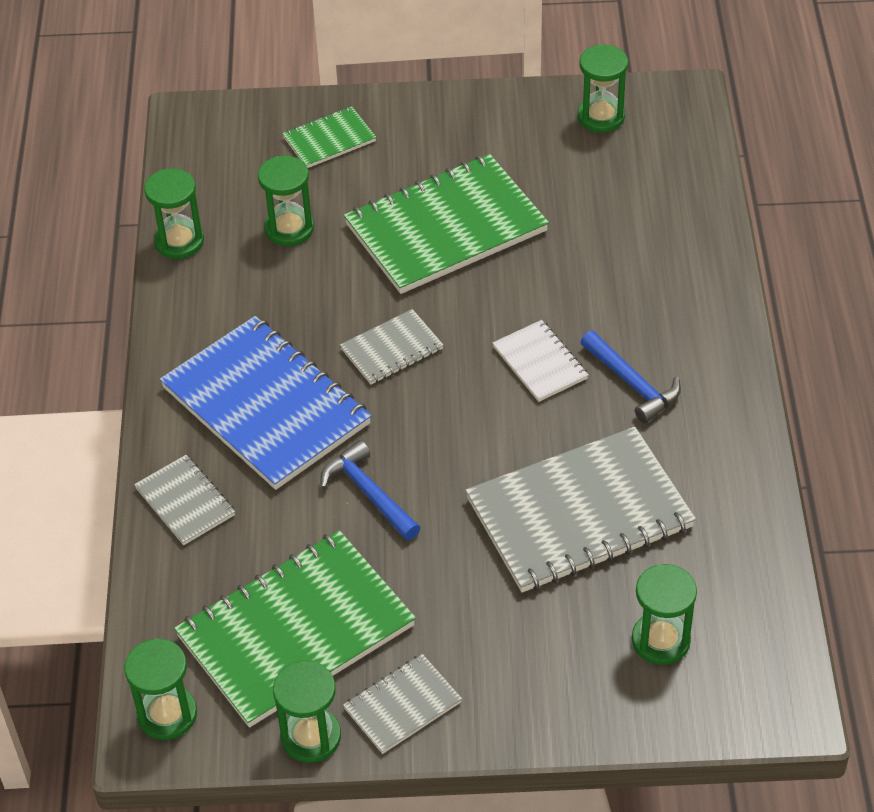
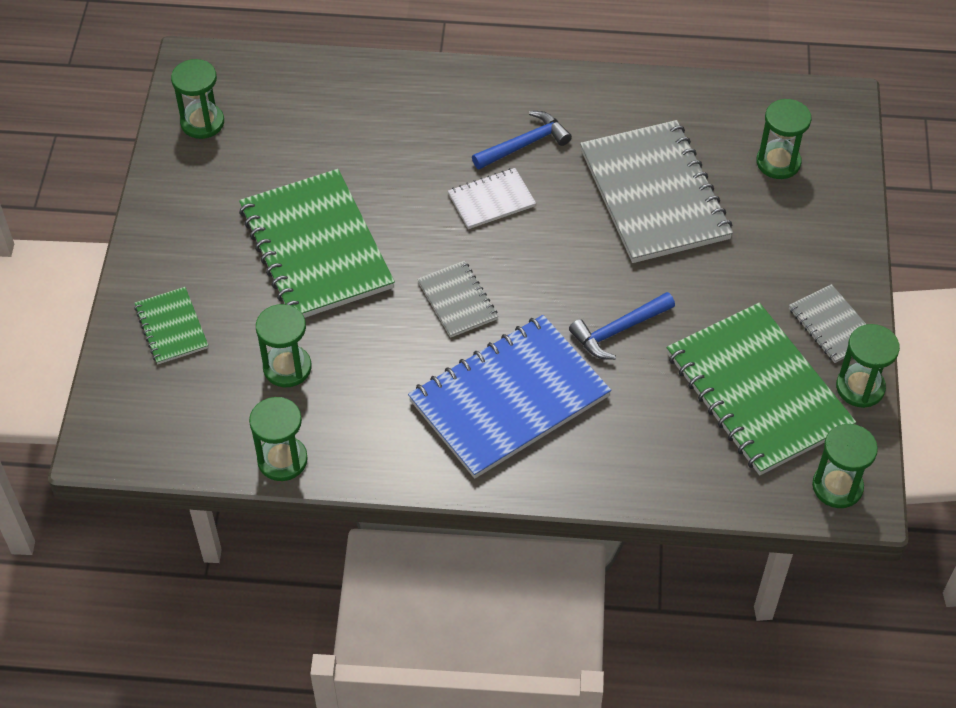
camera: 85 degrees left, 5 degrees up
(185, 502) = (613, 466): grey notebook -> none

